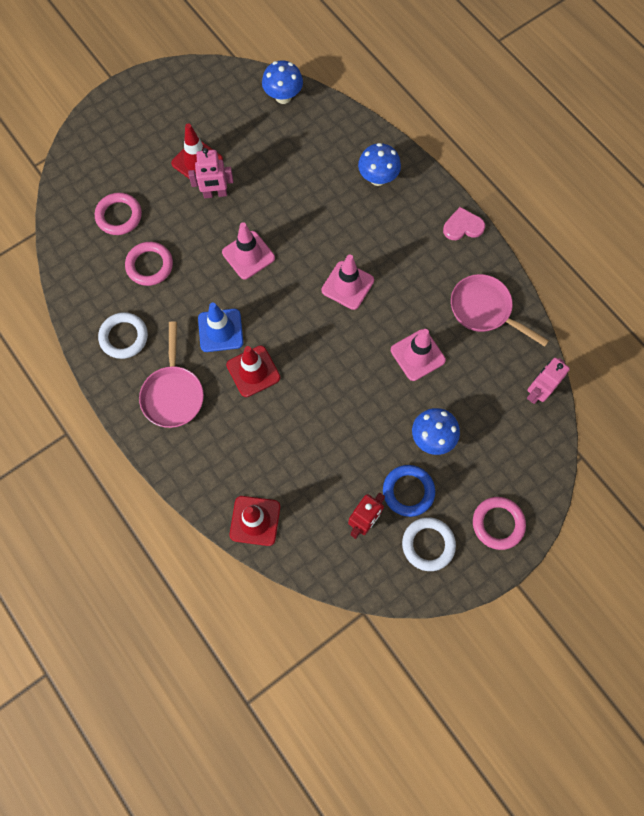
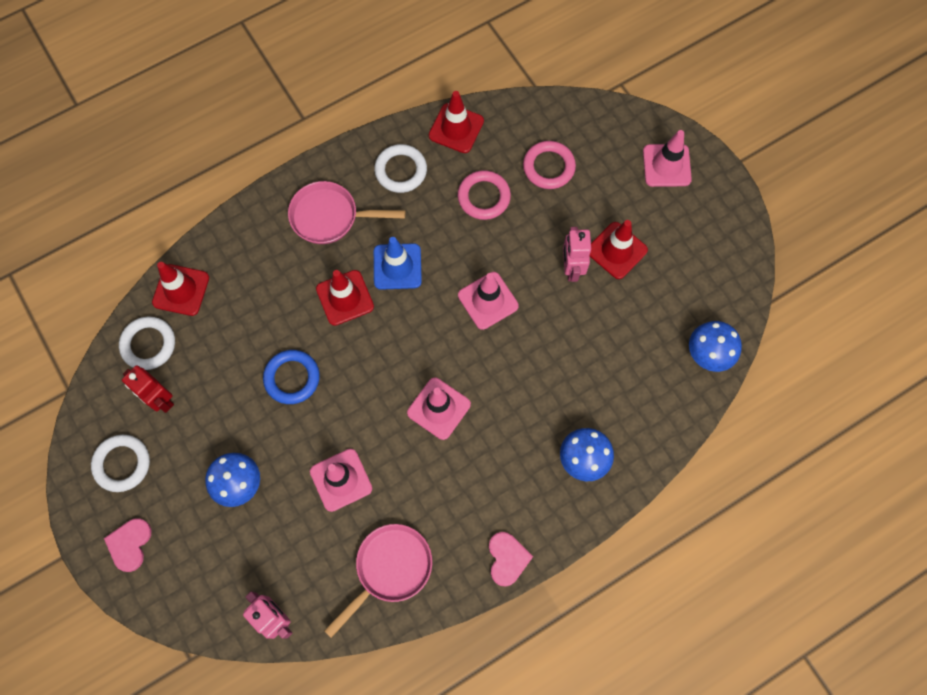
camera: 95 degrees right, 0 degrees up
(79, 294) = (456, 128): none -> red traffic cone
(116, 128) = (666, 165): none -> pink traffic cone
(312, 541) = (148, 344): none -> white ring
(408, 491) = (183, 449): blue ring -> blue ring (292, 378)
(498, 523) = (130, 544): pink ring -> pink heart

